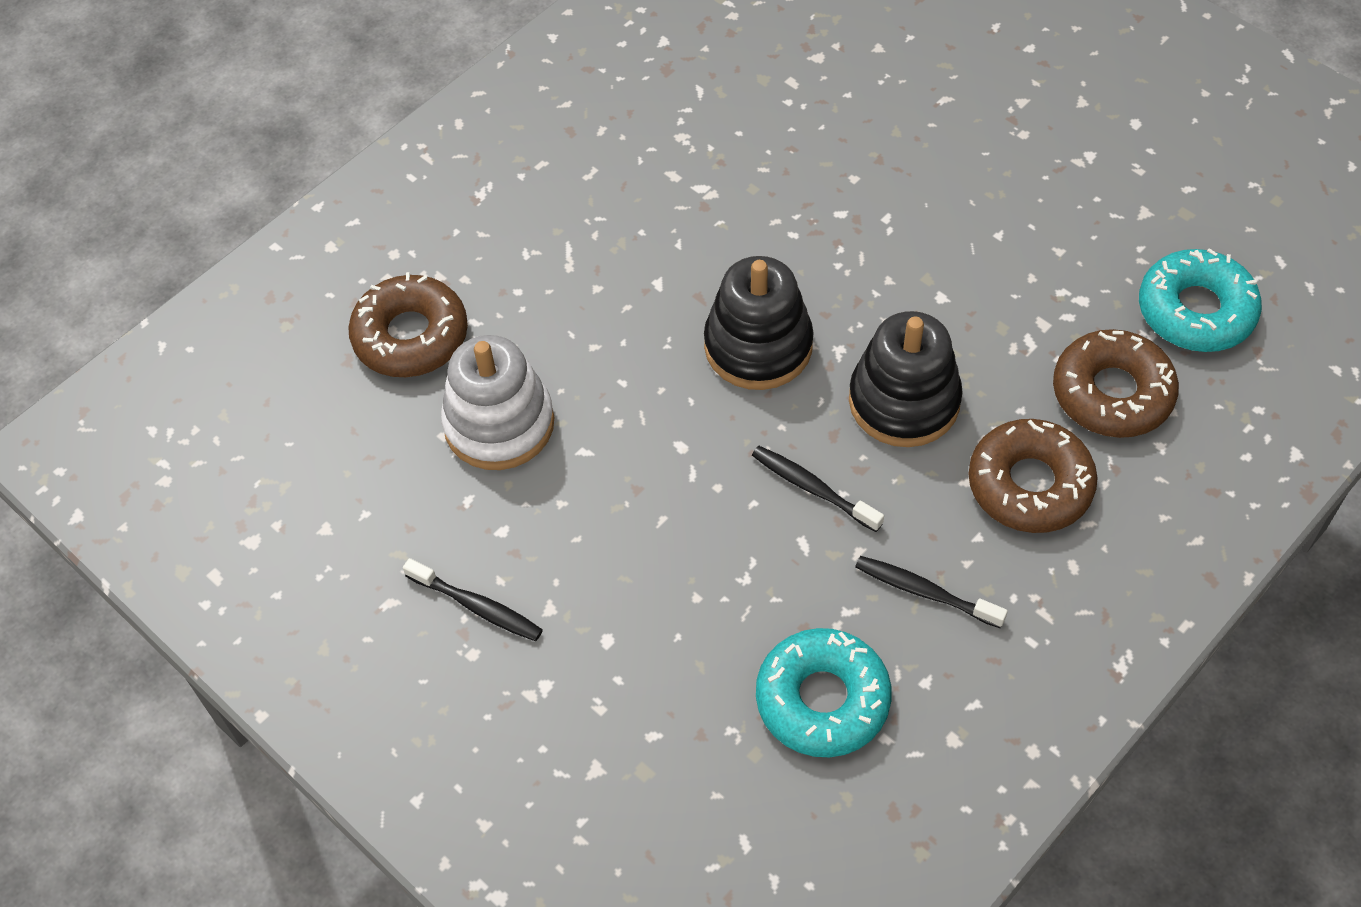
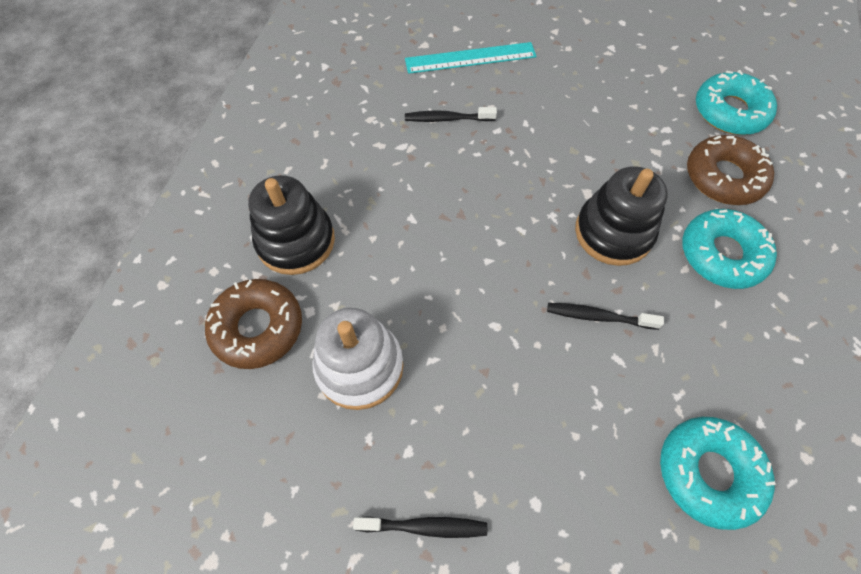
camera: 30 degrees left, 5 degrees up
(758, 346) = (502, 234): black stacking toy -> black stacking toy (296, 241)
(870, 99) = (470, 58): none -> turquoise ruler
(924, 592) = (714, 357): black toothbrush -> black toothbrush (447, 119)
(1030, 485) = (722, 254): brown donut -> turquoise donut

